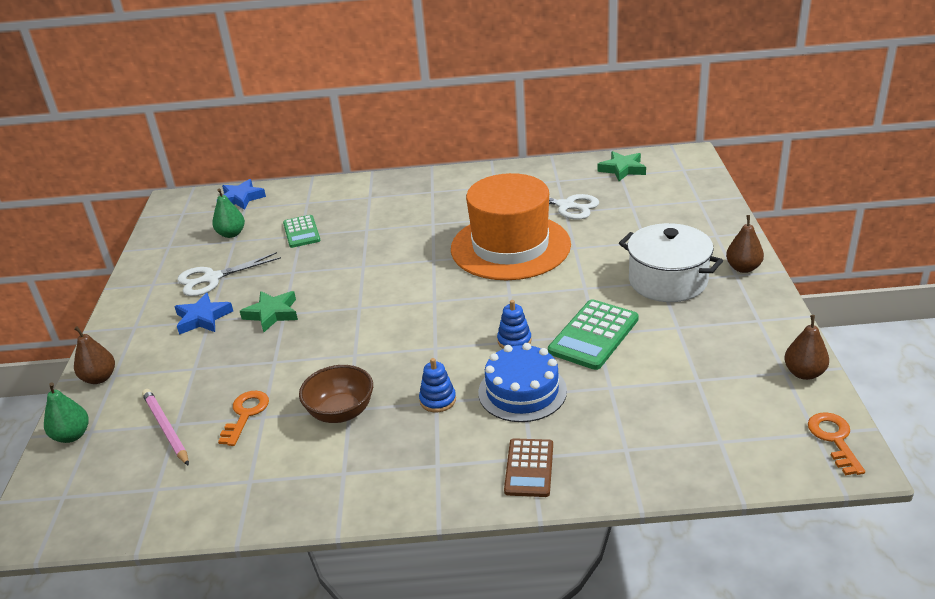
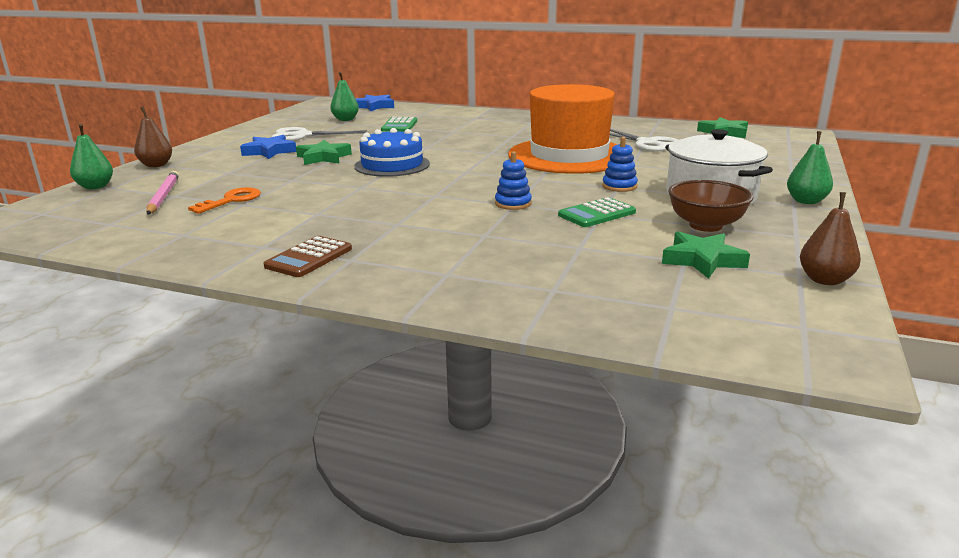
camera: 20 degrees right, 10 degrees down
(341, 412) = (307, 214): brown bowl -> brown bowl (706, 225)
(438, 400) = (400, 223): blue stacking toy -> blue stacking toy (619, 186)
(522, 391) = (486, 233): blue cake -> blue cake (392, 165)
(529, 468) = (436, 280): brown calculator -> brown calculator (309, 258)
(594, 335) = (597, 214): green calculator -> green calculator, size x0.66
(710, 375) = (702, 260): none -> green star
(743, 268) = (806, 201): brown pear -> green pear
(834, 439) = (827, 337): orange key -> none

